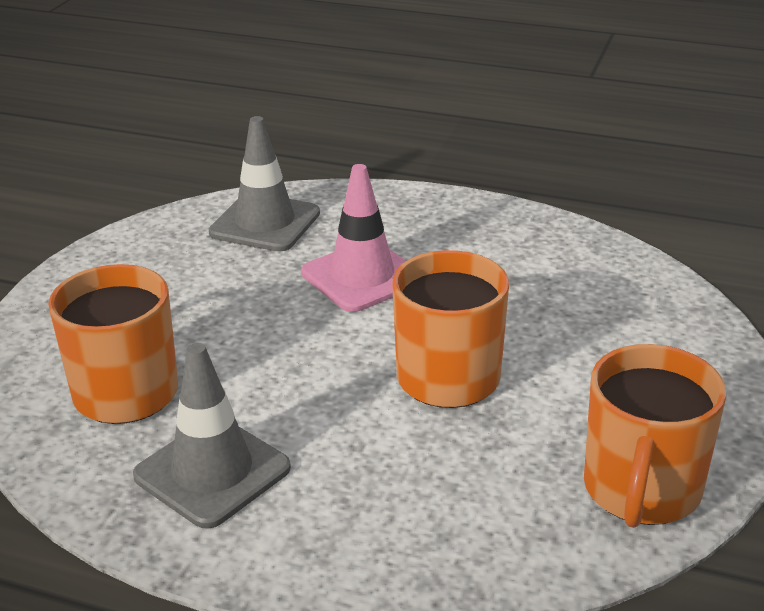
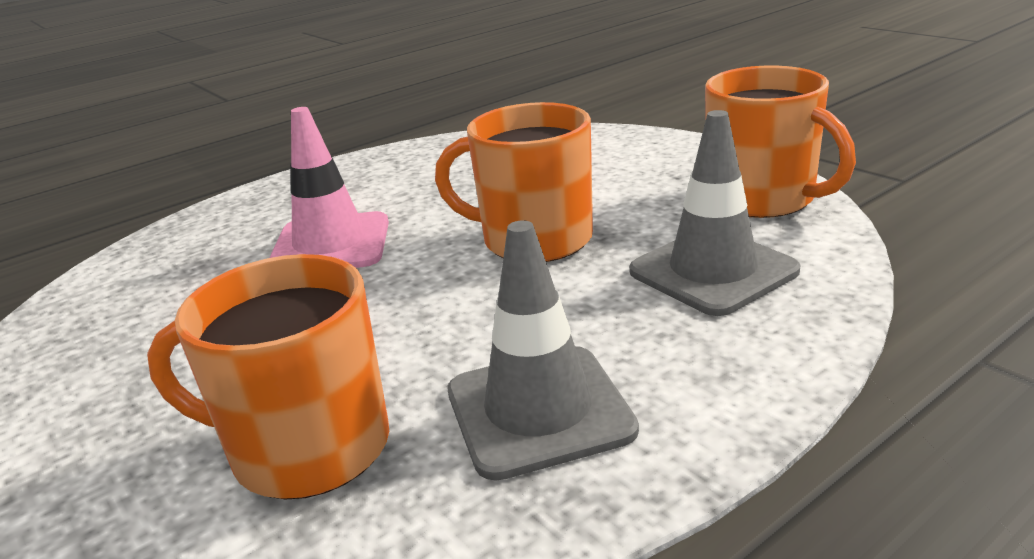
camera: 55 degrees left, 5 degrees down
(265, 223) = (151, 276): grey traffic cone -> grey traffic cone (713, 271)

